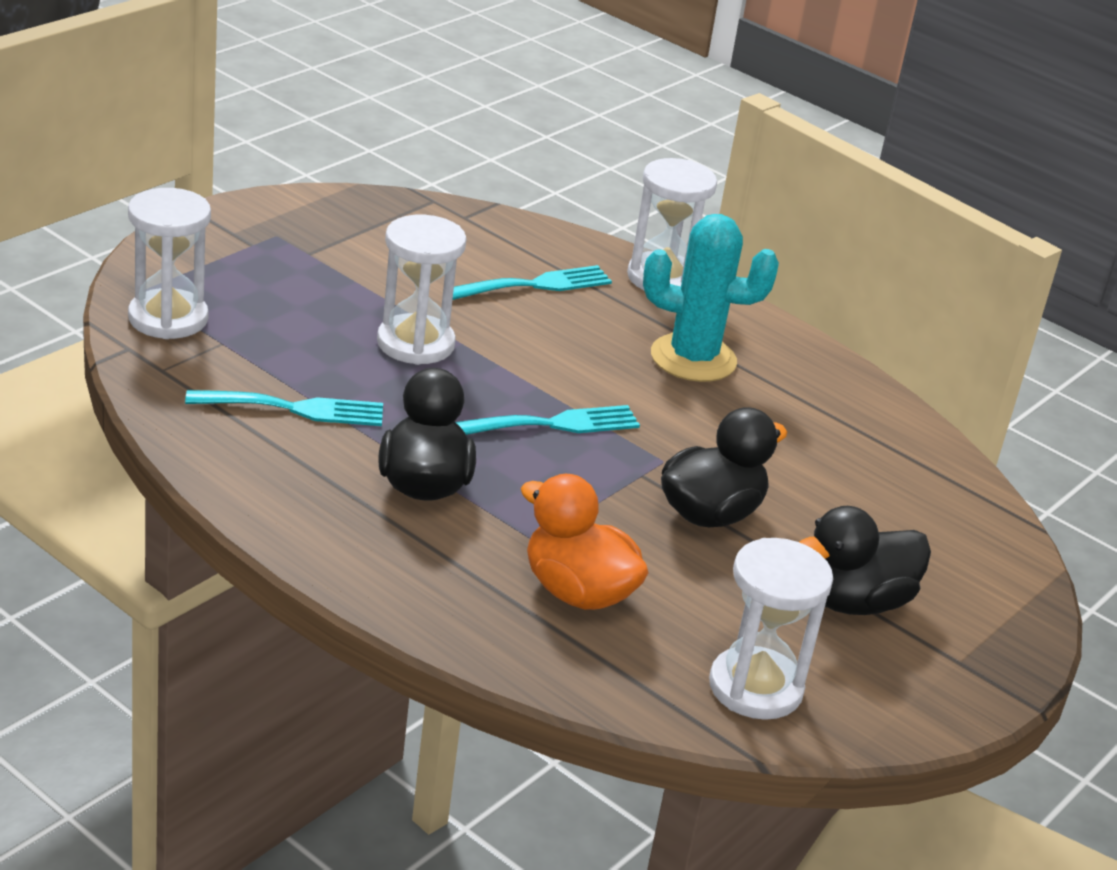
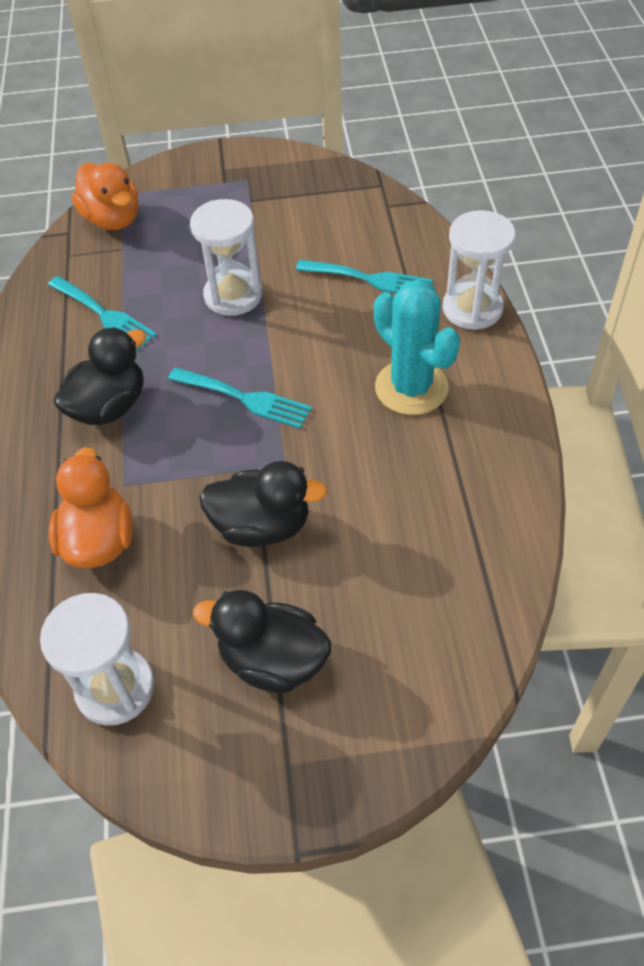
camera: 50 degrees right, 20 degrees up
(168, 318) = (113, 219): white hourglass -> orange duck

